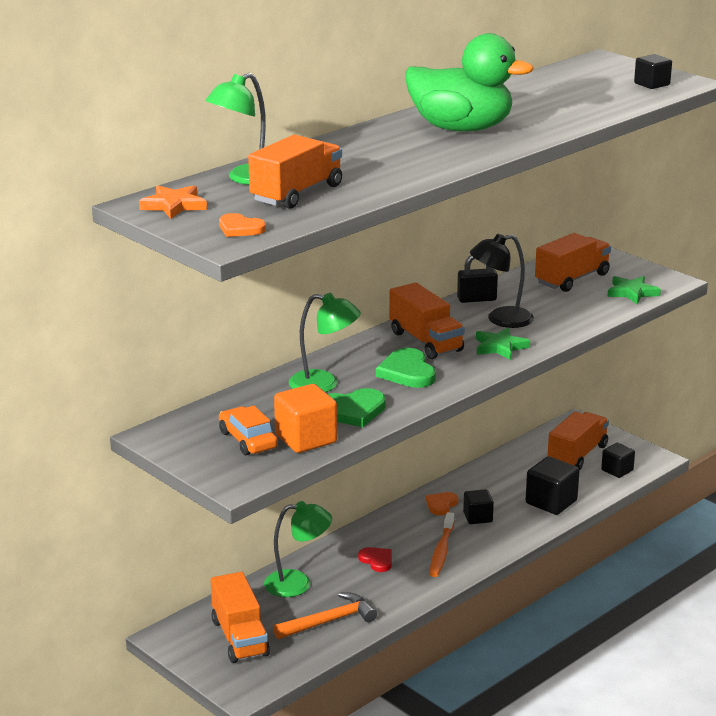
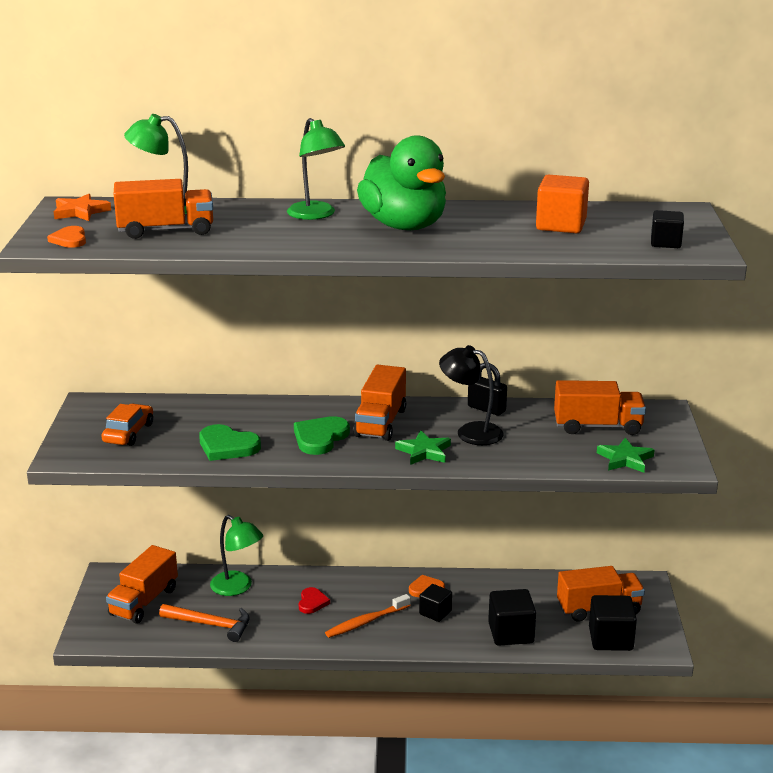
camera: 45 degrees right, 0 degrees up
(306, 439) = (160, 450): orange cube -> orange cube (561, 225)
(324, 384) = (251, 419): green lamp -> green lamp (316, 215)
(617, 470) = (610, 639): black cube -> black cube, size x1.59

